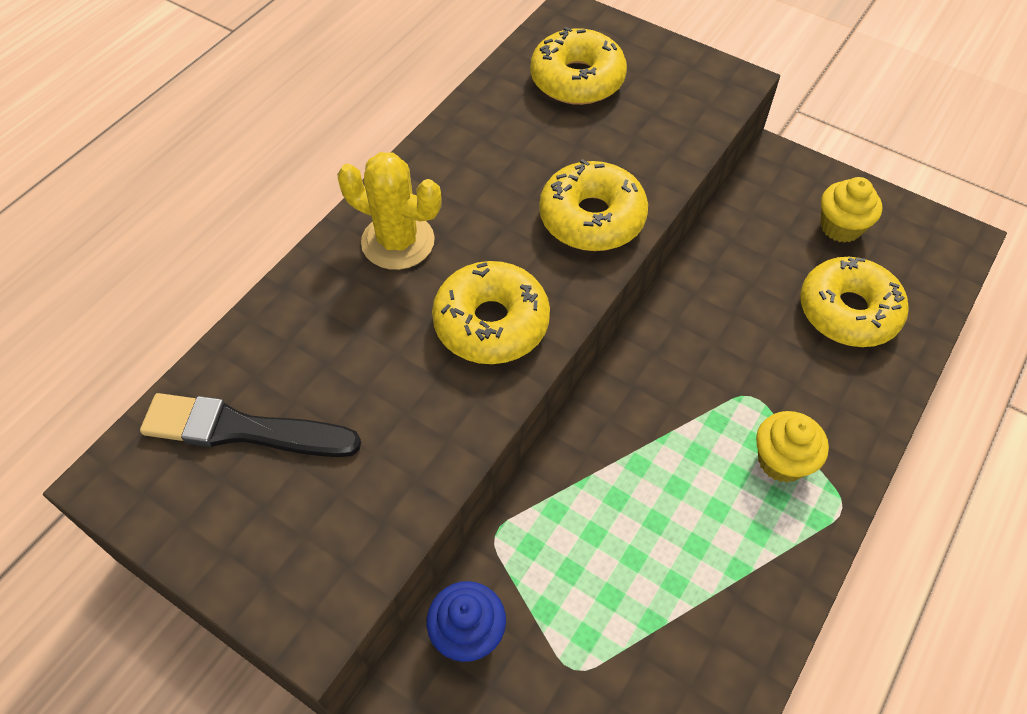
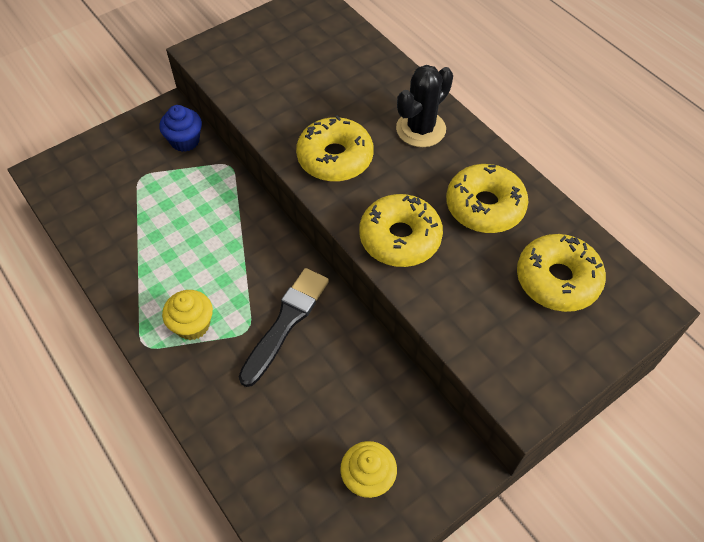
camera: 110 degrees right, 0 degrees up
(243, 430) = (316, 43): black brush -> black brush (286, 322)
(398, 241) = (421, 129): yellow cactus -> black cactus
(848, 311) = (283, 434): yellow donut -> yellow donut (484, 206)

